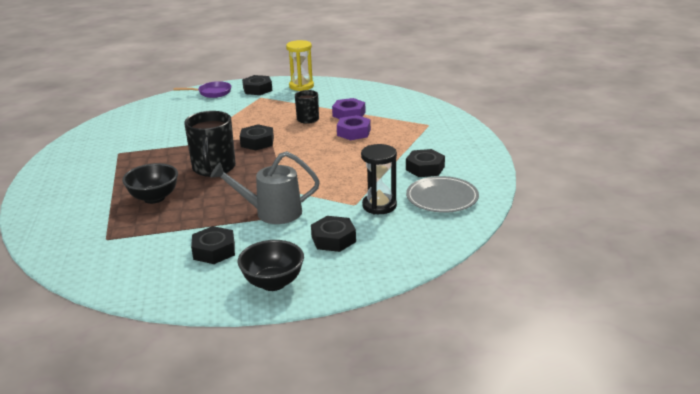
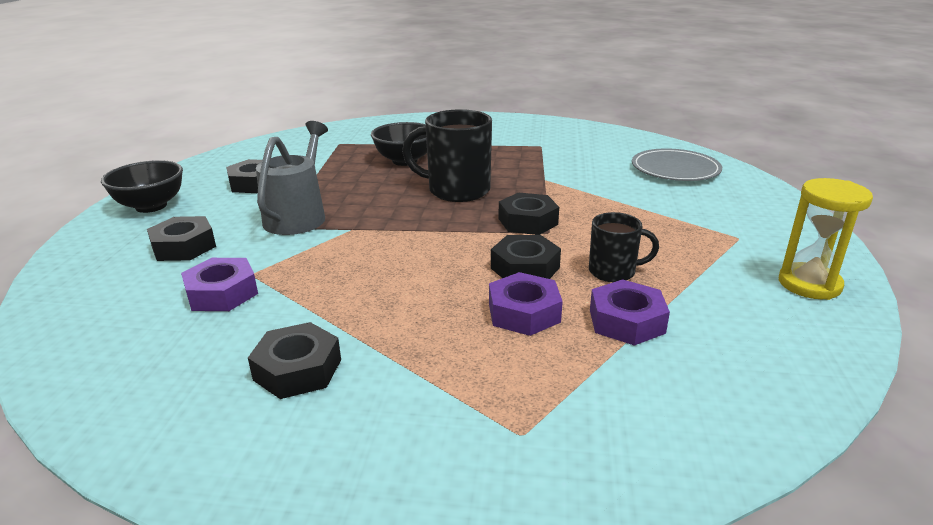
camera: 105 degrees right, 0 degrees up
(212, 93) = (759, 200): purple pan -> none
(257, 89) = (782, 237): black nut -> black nut (525, 268)
(379, 206) = (222, 293): black hourglass -> purple nut
(442, 198) = (169, 363): grey plate -> grey plate (675, 169)

